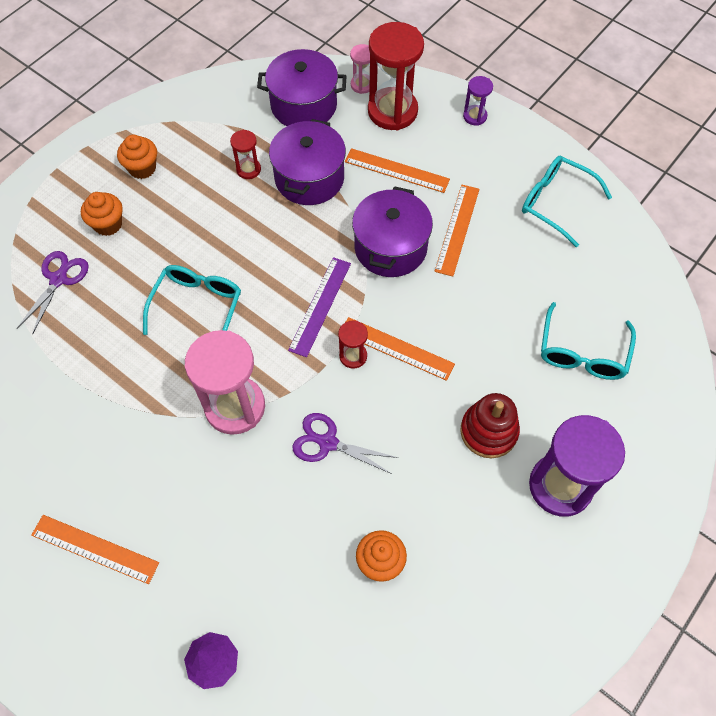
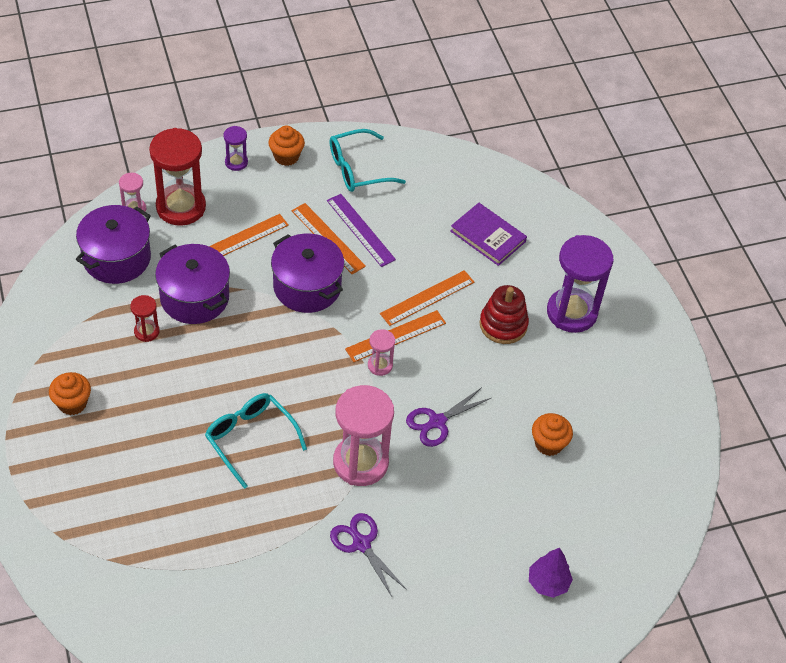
camera: 60 degrees left, 10 degrees down
(58, 279) = (134, 522): purple scissors -> purple scissors (361, 544)
(95, 548) = (406, 615): orange ruler -> orange ruler (427, 297)
(108, 224) = (109, 458): orange cupcake -> orange cupcake (286, 156)
(320, 306) = (320, 360): purple ruler -> purple ruler (360, 230)
(353, 356) = (380, 365): red hourglass -> pink hourglass
(582, 353) = (488, 236): turquoise glasses -> purple book

